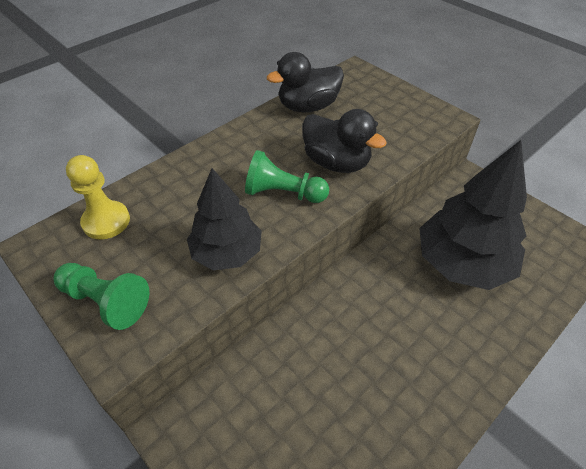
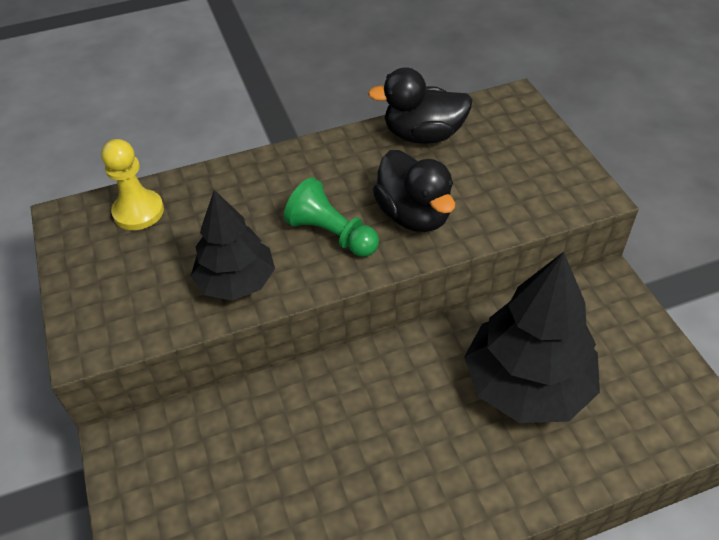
camera: 25 degrees right, 0 degrees up
(106, 302) = (99, 294): green pawn -> none

